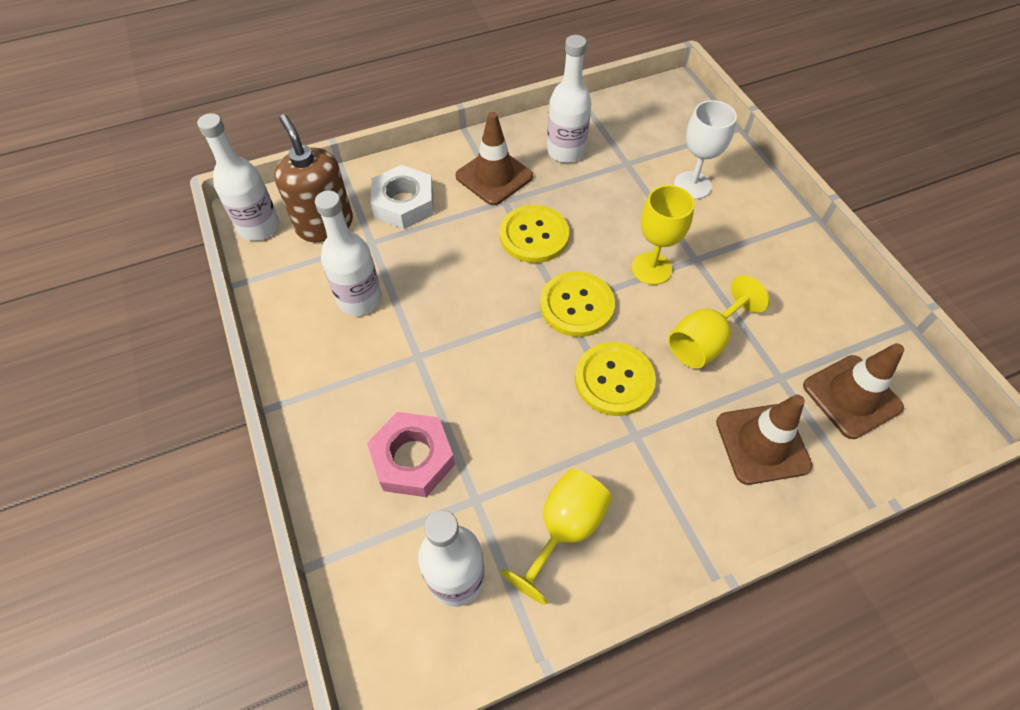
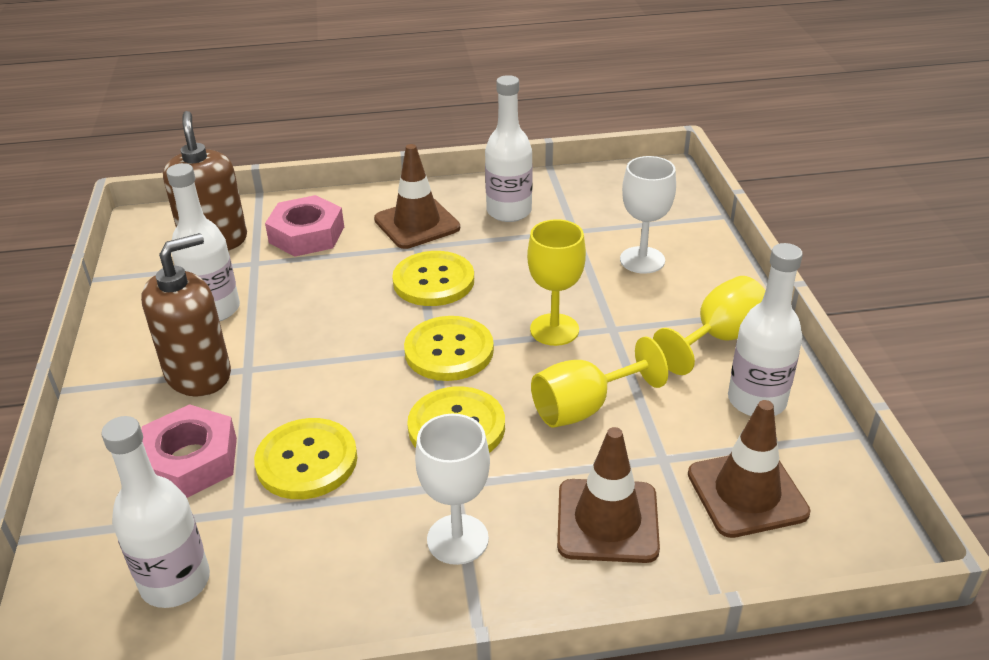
camera: 15 degrees right, 20 degrees down
(259, 227) = (147, 234): white bottle -> white bottle (756, 400)
(378, 370) = (198, 374): none -> brown soap dispenser
(404, 204) = (307, 235): white nut -> pink nut
(509, 438) = (307, 461): none -> yellow button
(564, 529) = (323, 559): yellow goblet -> yellow goblet (719, 338)
(659, 486) = (457, 539): none -> white goblet

